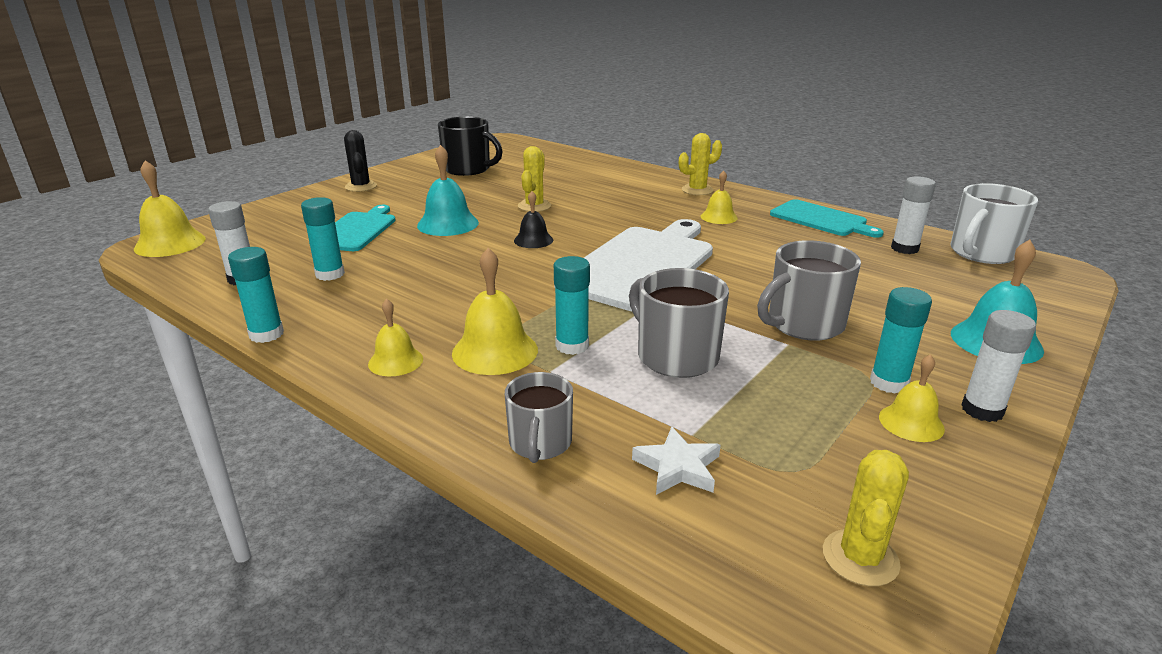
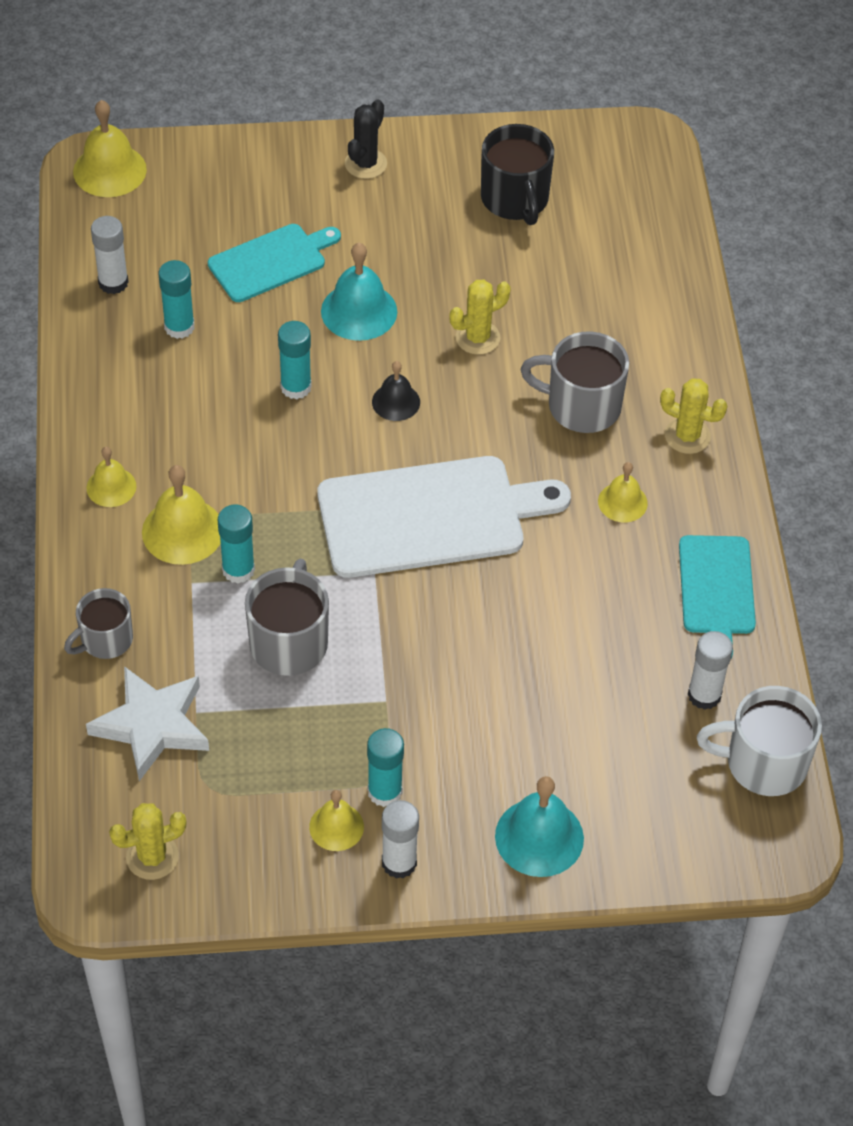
camera: 45 degrees right, 25 degrees up
(266, 334) = (64, 382): turquoise glue stick -> turquoise glue stick (296, 387)
(678, 467) = (152, 726): white star -> white star, size x1.72
(803, 324) = (432, 694): grey mug -> grey mug (581, 406)

